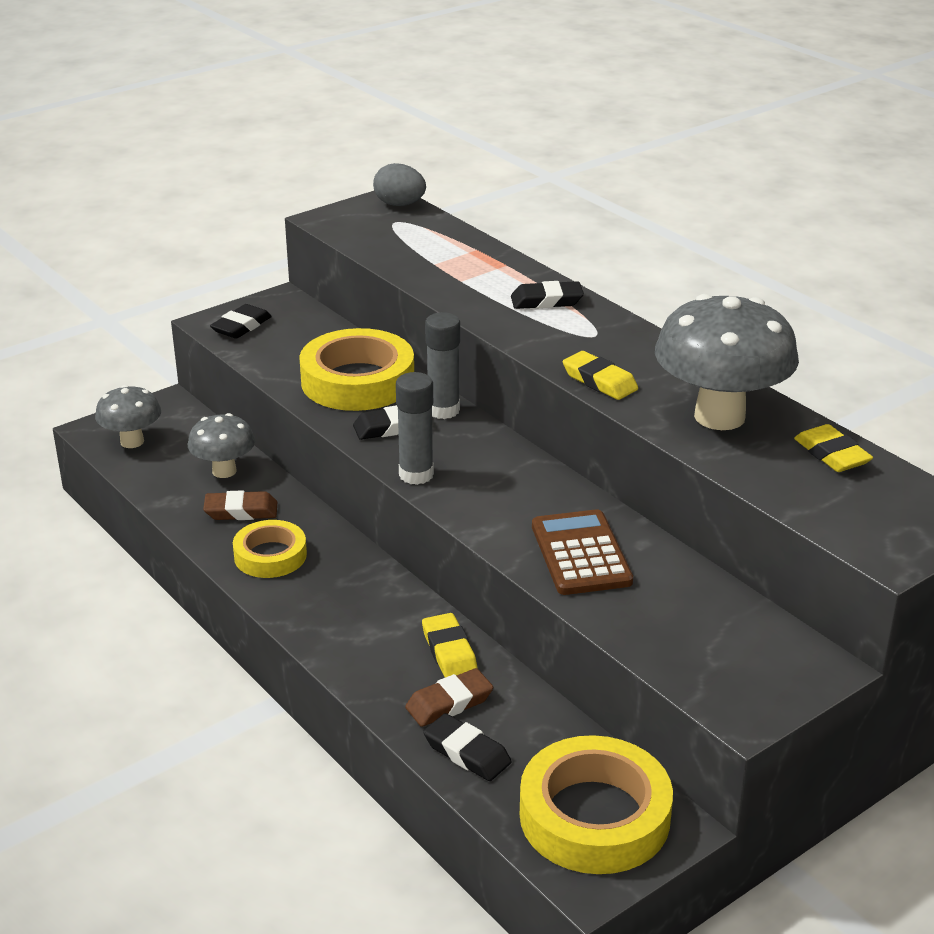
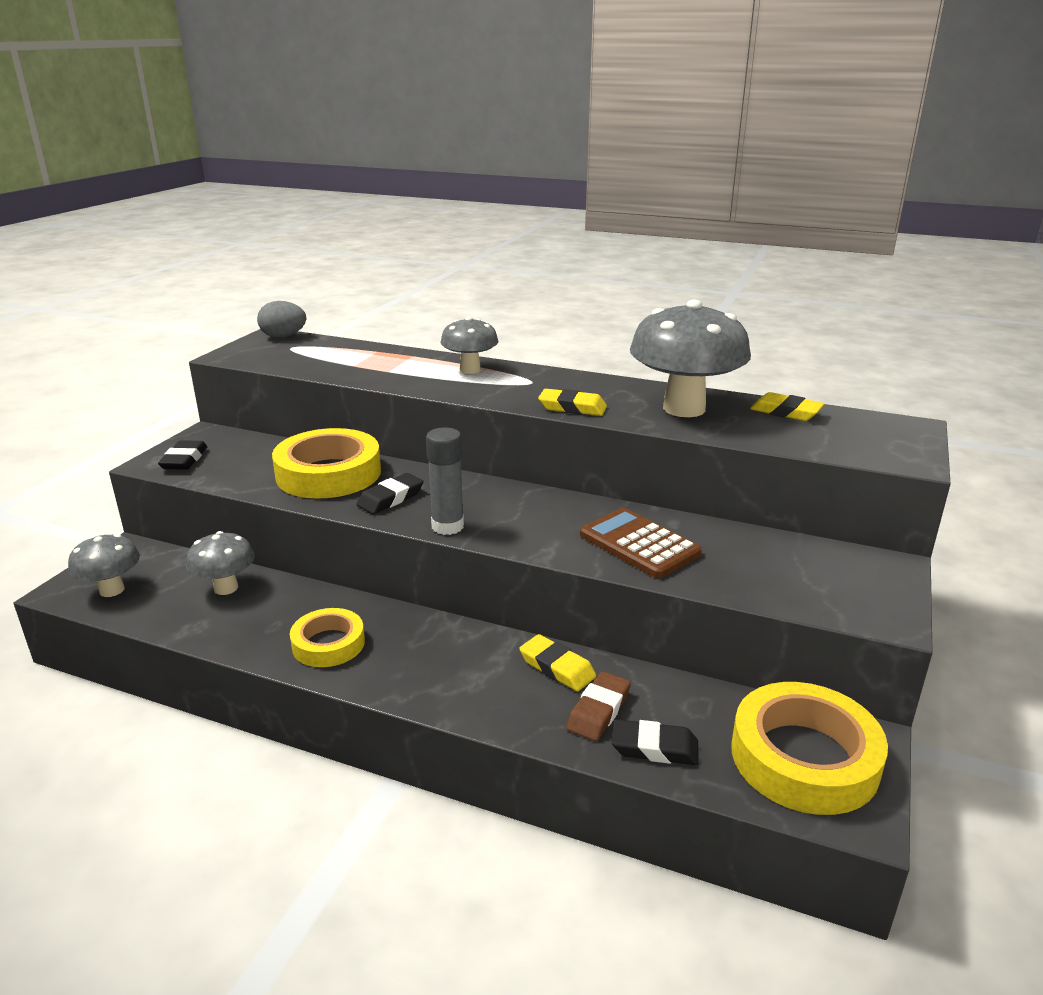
camera: 30 degrees left, 5 degrees down
(241, 511) = (269, 616): brown eraser -> none
(443, 410) = (422, 476): grey glue stick -> none
(546, 301) = (470, 370): black eraser -> grey mushroom

